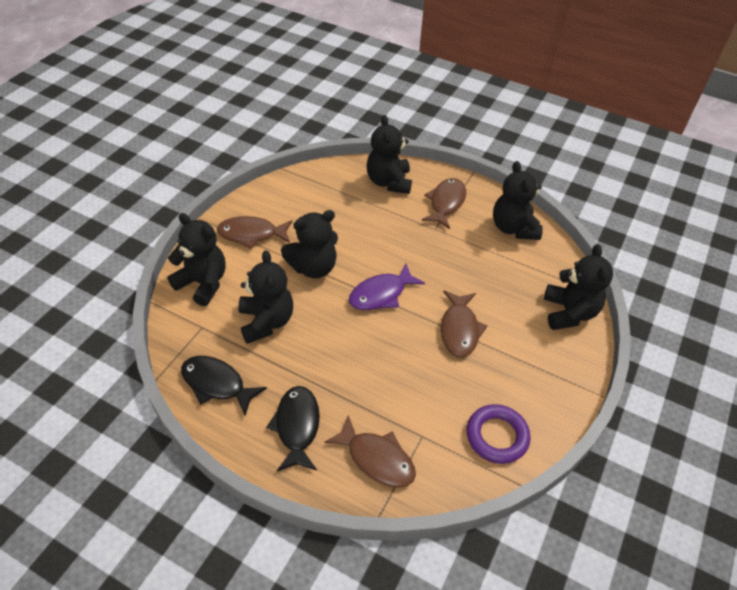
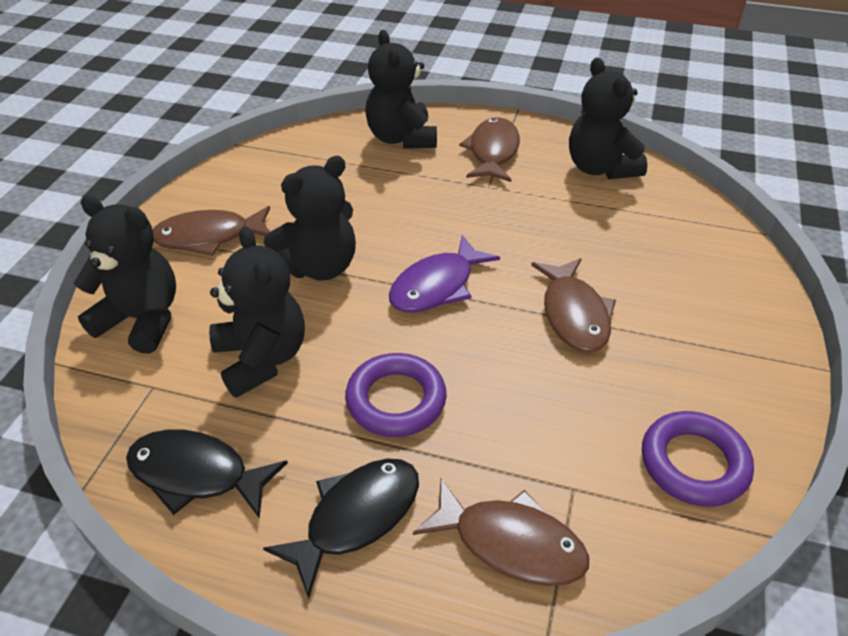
camera: 10 degrees left, 5 degrees down
(297, 426) = (356, 517): black fish -> black fish turned 60 degrees clockwise
(336, 363) = (396, 400): none -> purple ring
(569, 313) = (725, 263): black teddy bear -> none

